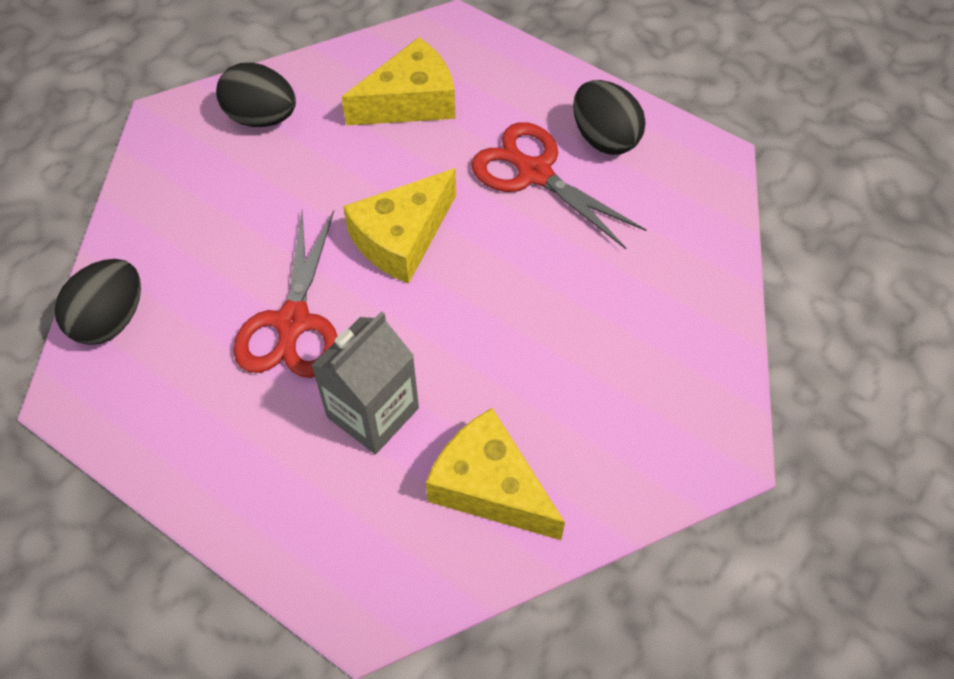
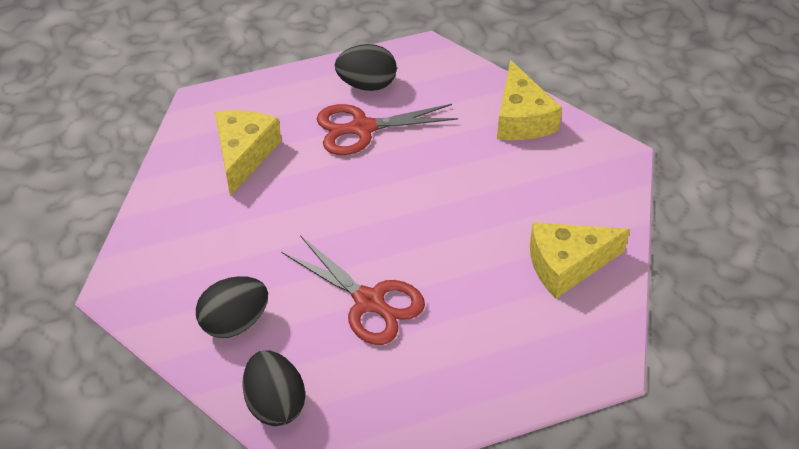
camera: 55 degrees left, 10 degrees down
(261, 118) = (175, 237): black egg -> black egg (235, 322)
(373, 412) = (472, 294): grey carton -> none
(402, 238) = (353, 215): yellow cheese -> yellow cheese (521, 118)

